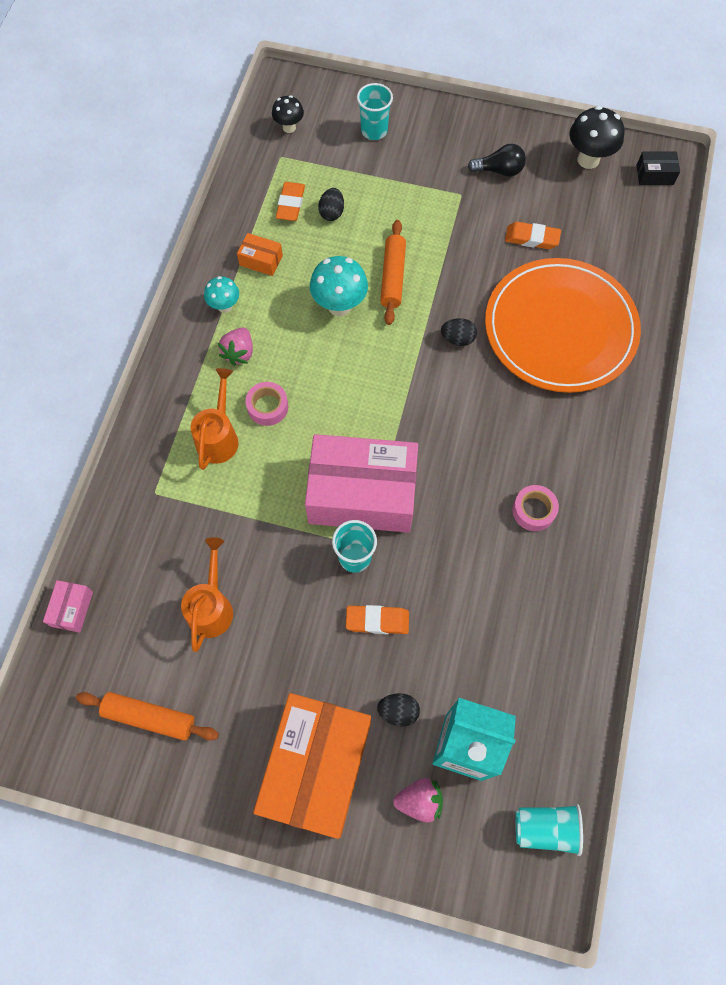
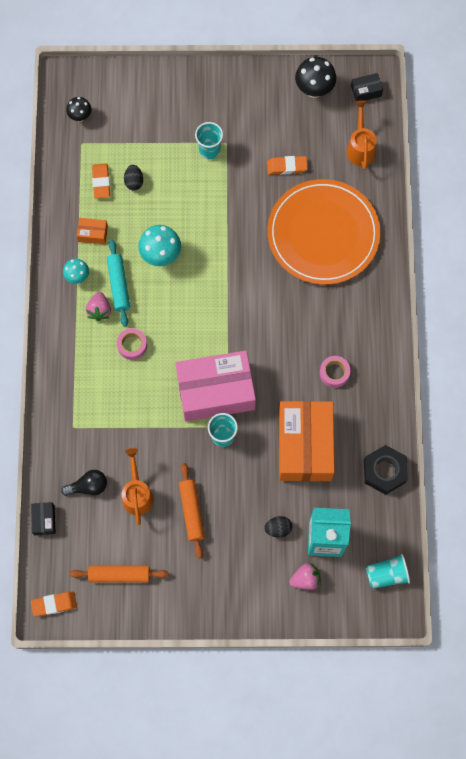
camera: 15 degrees left, 5 degrees up
(72, 609) = (44, 520): pink box -> black box
(219, 436) = (105, 375): orange watering can -> orange watering can (360, 147)
(274, 328) = (119, 285): none -> turquoise rolling pin
(316, 767) = (236, 576): orange box -> orange box (305, 446)
(374, 131) = (146, 104): turquoise cup -> turquoise cup (209, 150)
(377, 621) = (249, 474): orange eraser -> orange eraser (54, 604)
(393, 277) = (193, 223): orange rolling pin -> orange rolling pin (192, 511)
(457, 339) = (252, 260): black egg -> none
(499, 170) = (250, 115): black light bulb -> black light bulb (88, 486)
(575, 668) = (384, 471): none -> black nut

